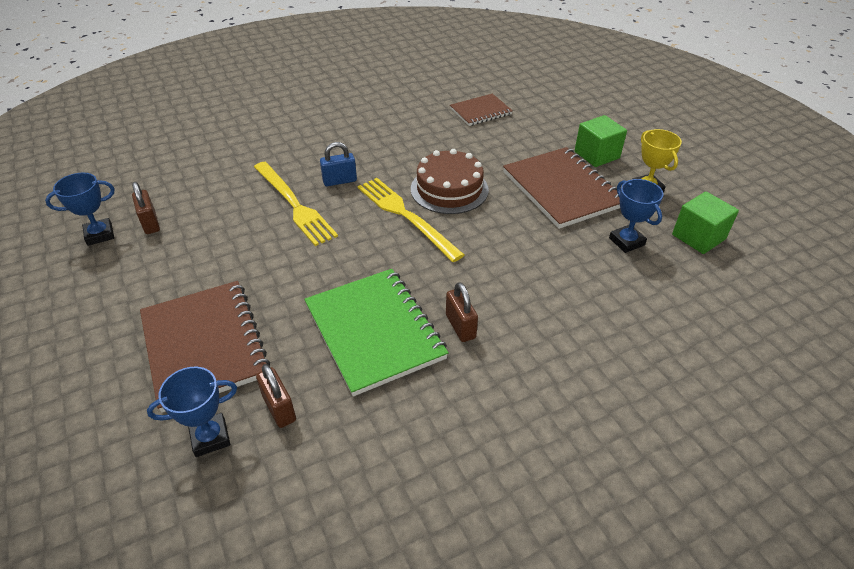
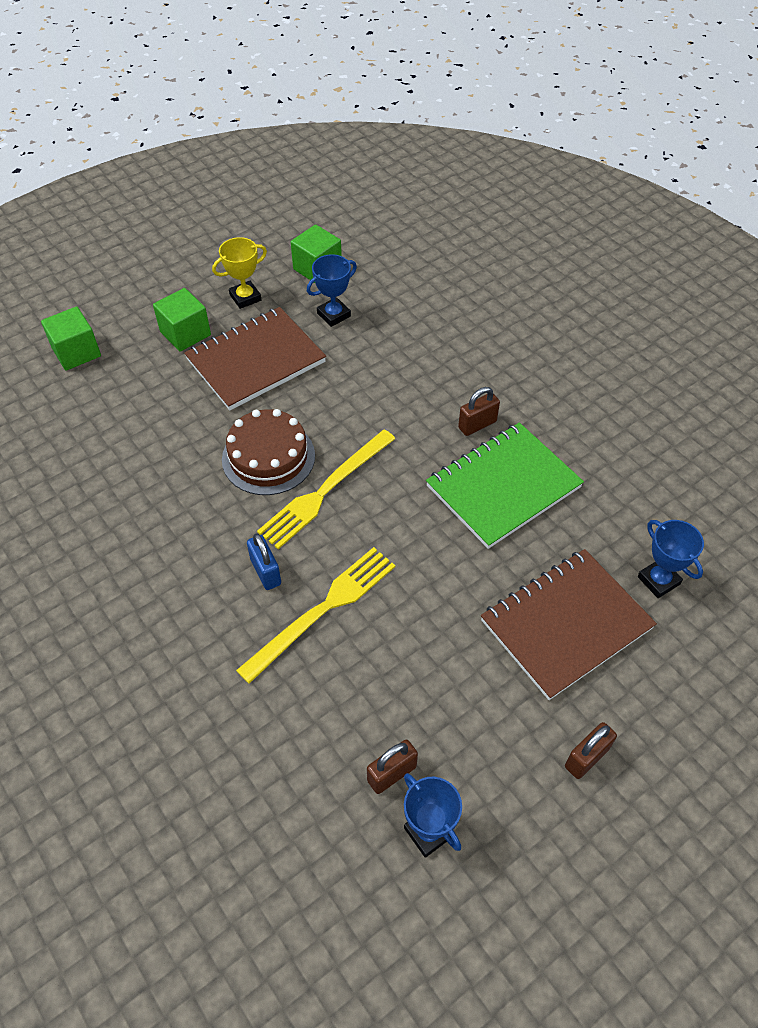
camera: 100 degrees left, 10 degrees up
(279, 408) = (611, 538): brown padlock -> brown padlock (586, 758)
(480, 111) = (86, 444): brown notebook -> none
(574, 107) = (76, 352): none -> green cube

